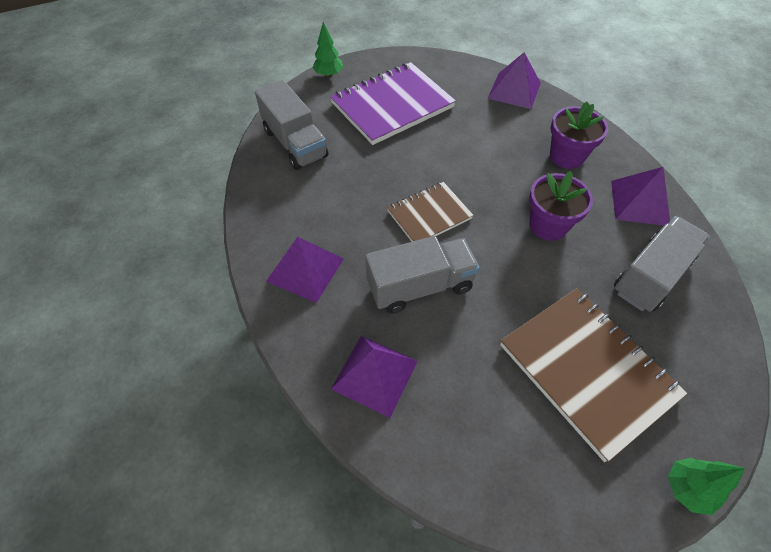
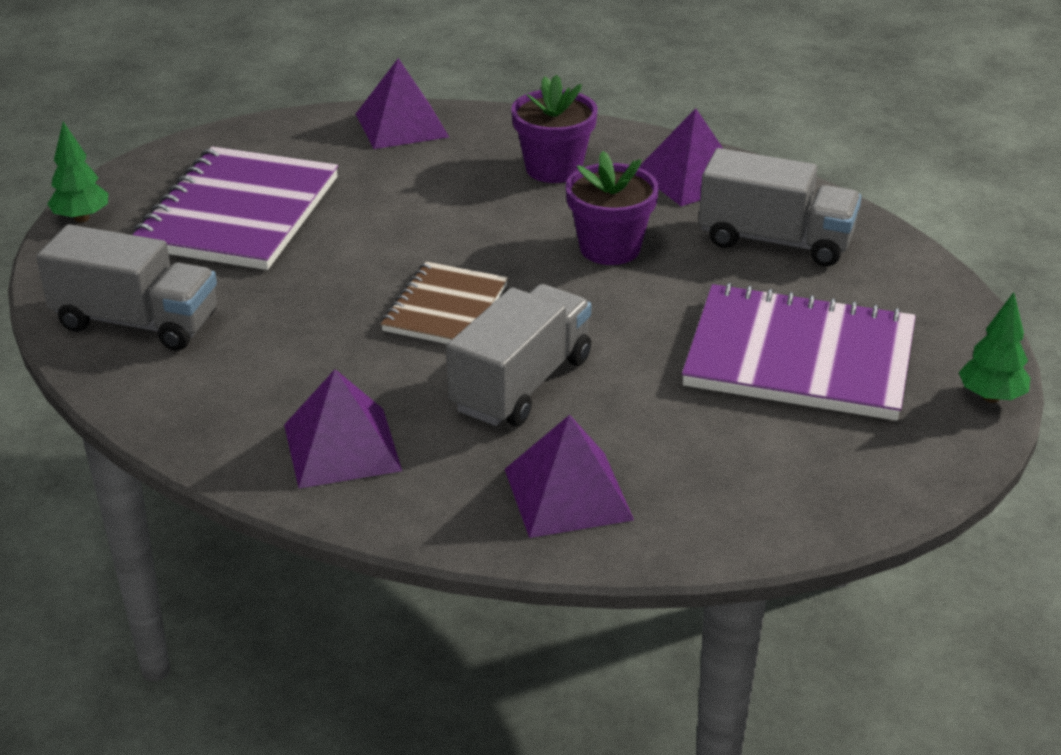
camera: 40 degrees left, 20 degrees down
(587, 370) = (799, 358): brown notebook -> purple notebook
(651, 276) = (775, 241): grey truck -> grey truck turned 105 degrees clockwise

